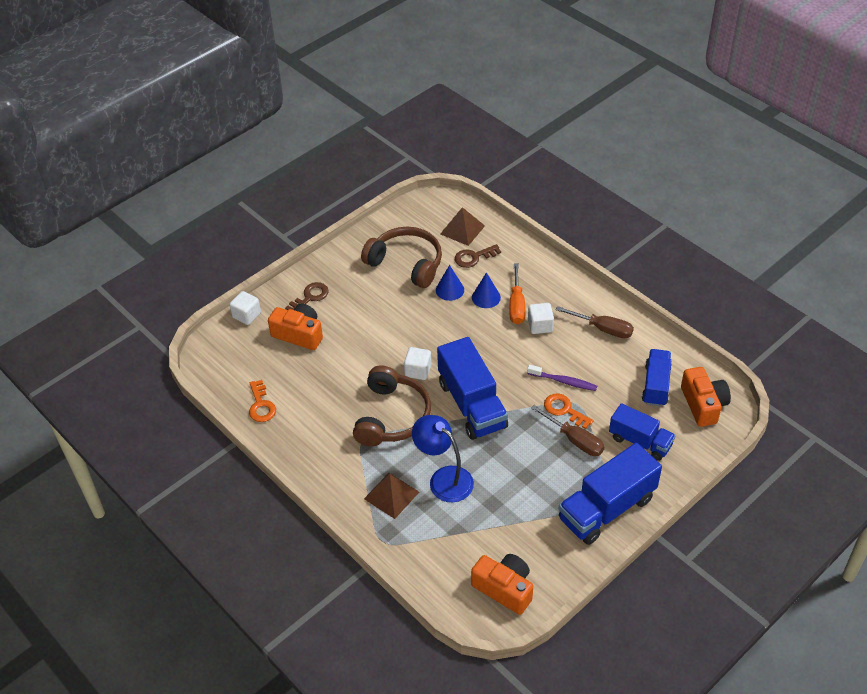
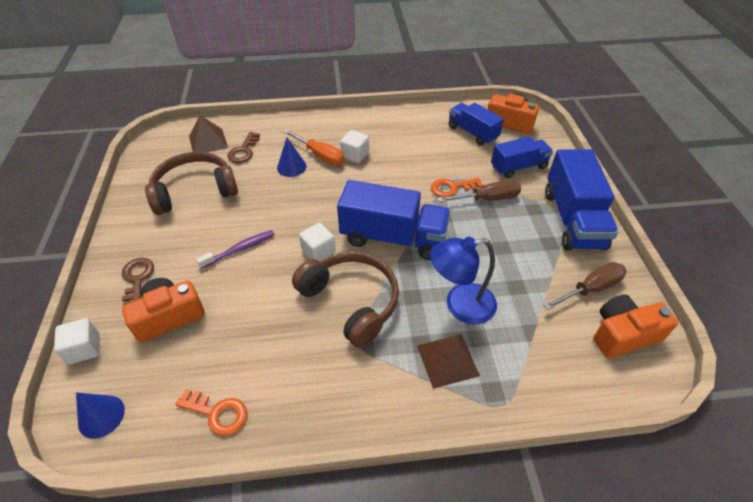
camera: 55 degrees left, 0 degrees up
(450, 290) = (257, 182): blue cone -> blue cone (101, 416)
(564, 381) = (423, 173): purple toothbrush -> purple toothbrush (240, 249)
(602, 329) = (394, 128): brown screwdriver -> brown screwdriver (590, 289)

